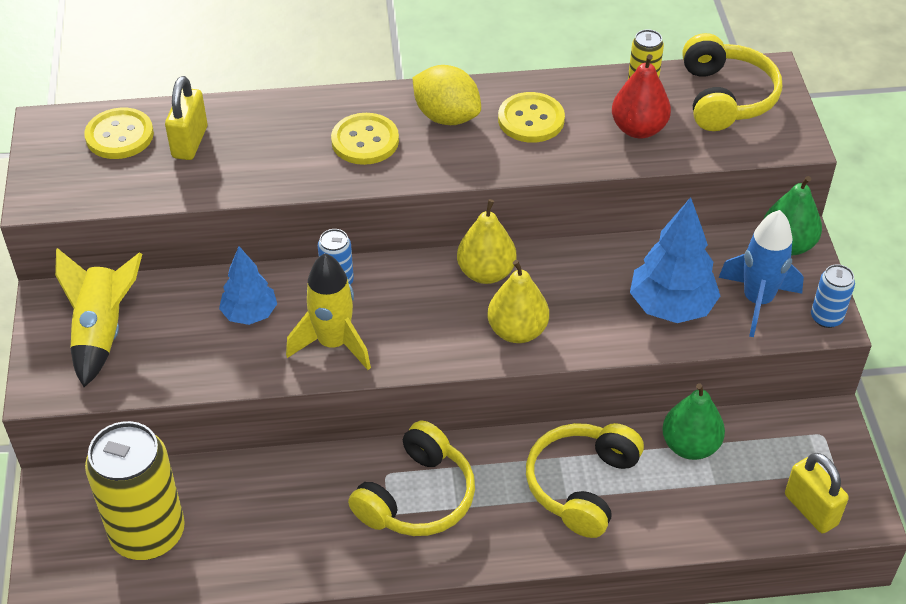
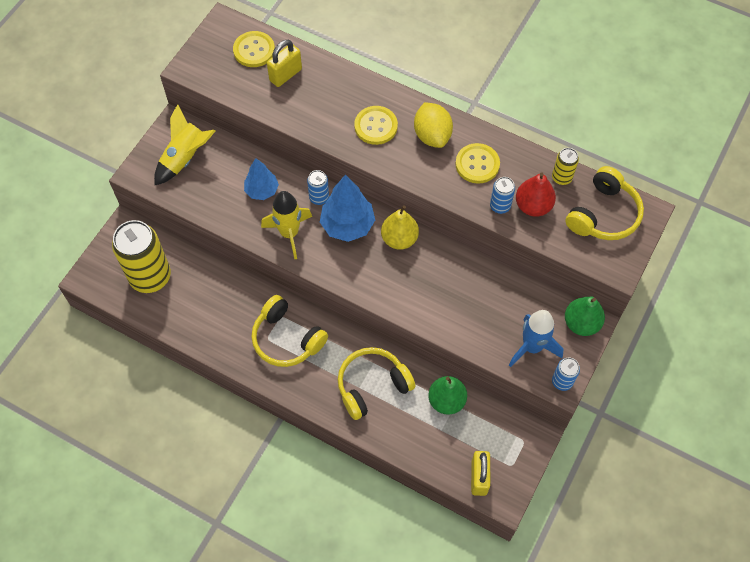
camera: 35 degrees right, 15 degrees up
(417, 497) = (286, 339): yellow headphones -> yellow headphones turned 60 degrees clockwise
(517, 331) = (387, 284): yellow pear -> none
(600, 148) = (500, 206): none -> blue can
(671, 307) = (481, 321): blue tree -> blue tree (347, 225)

